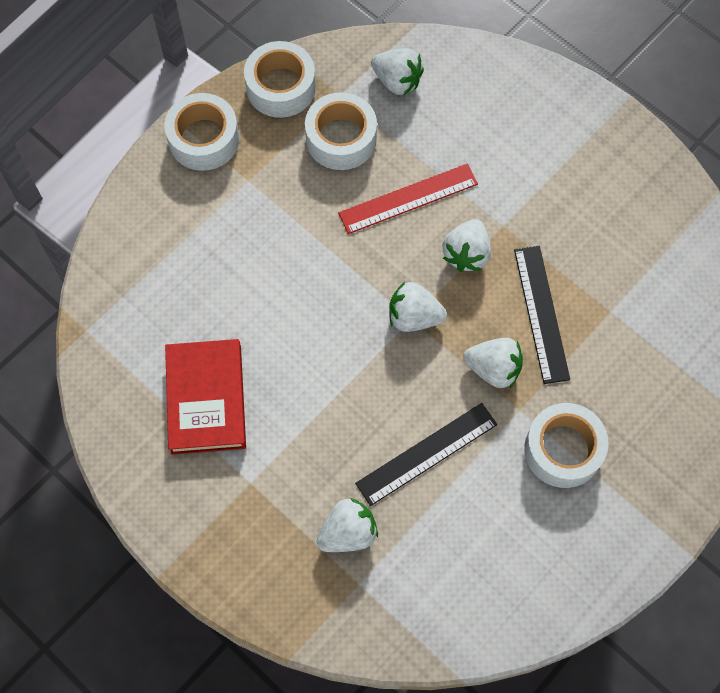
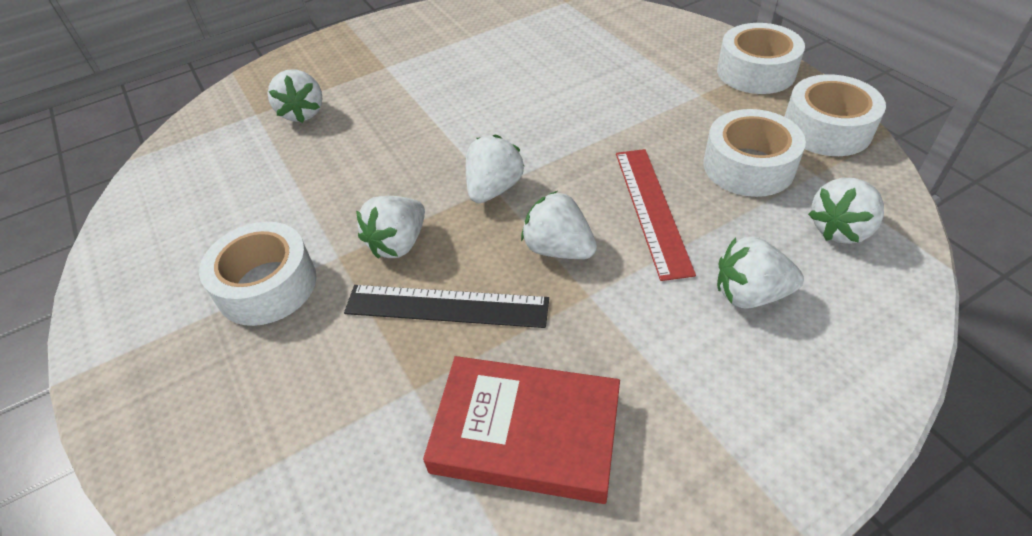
camera: 110 degrees right, 20 degrees down
(206, 399) = (473, 51): red book -> red book (526, 432)
(426, 453) = (339, 173): black ruler -> none
(473, 132) = (750, 294): none -> white strawberry

